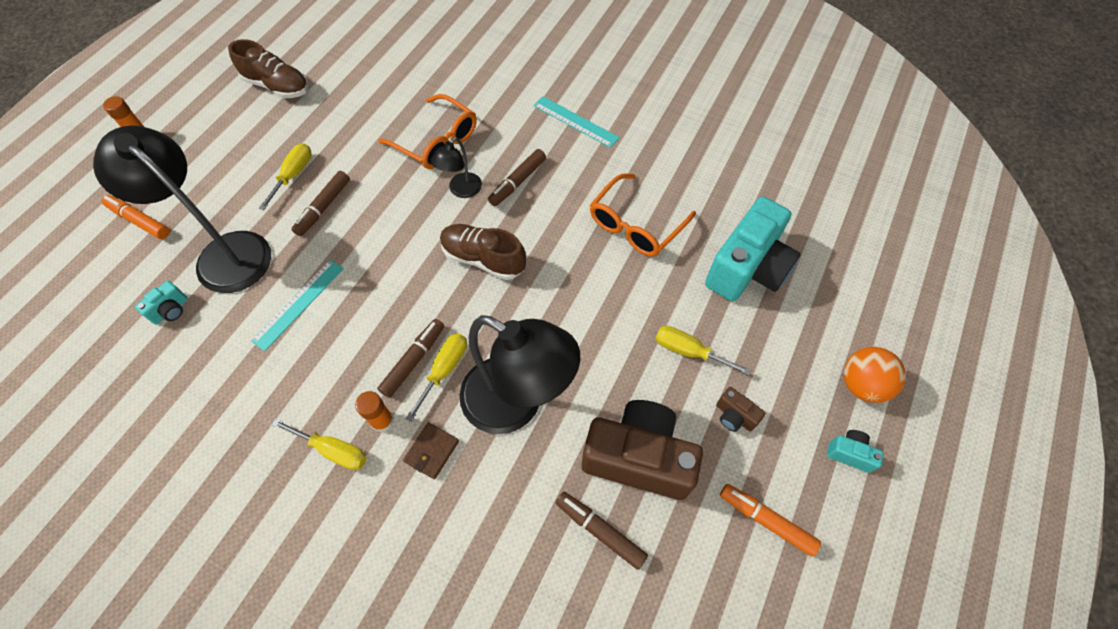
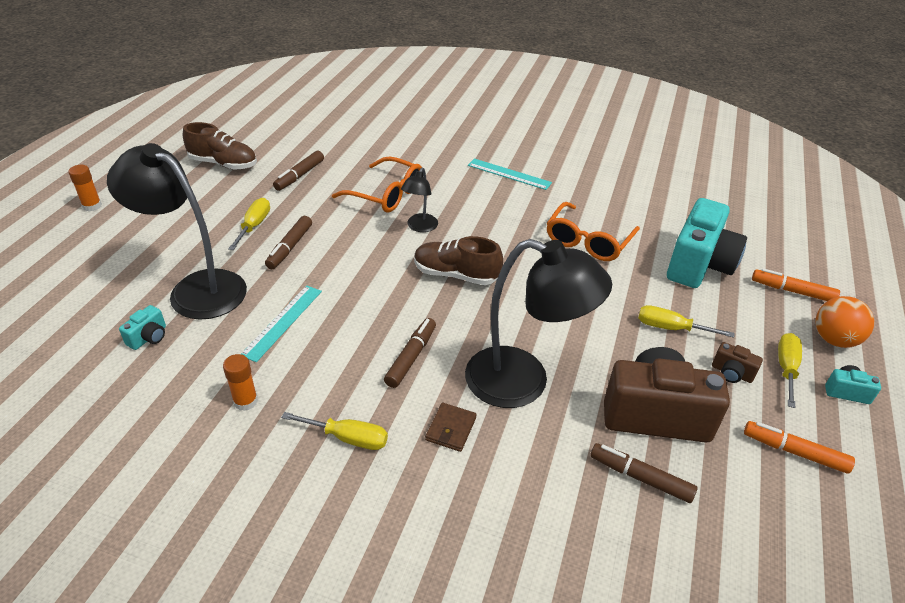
camera: 10 degrees left, 20 degrees down
(139, 221) = (103, 270): orange marker -> orange marker (792, 291)
(382, 421) = (393, 408): orange glue stick -> orange glue stick (245, 401)
(444, 370) = (444, 362): yellow screwdriver -> yellow screwdriver (786, 368)
(517, 182) = (470, 218): brown marker -> brown marker (300, 176)

